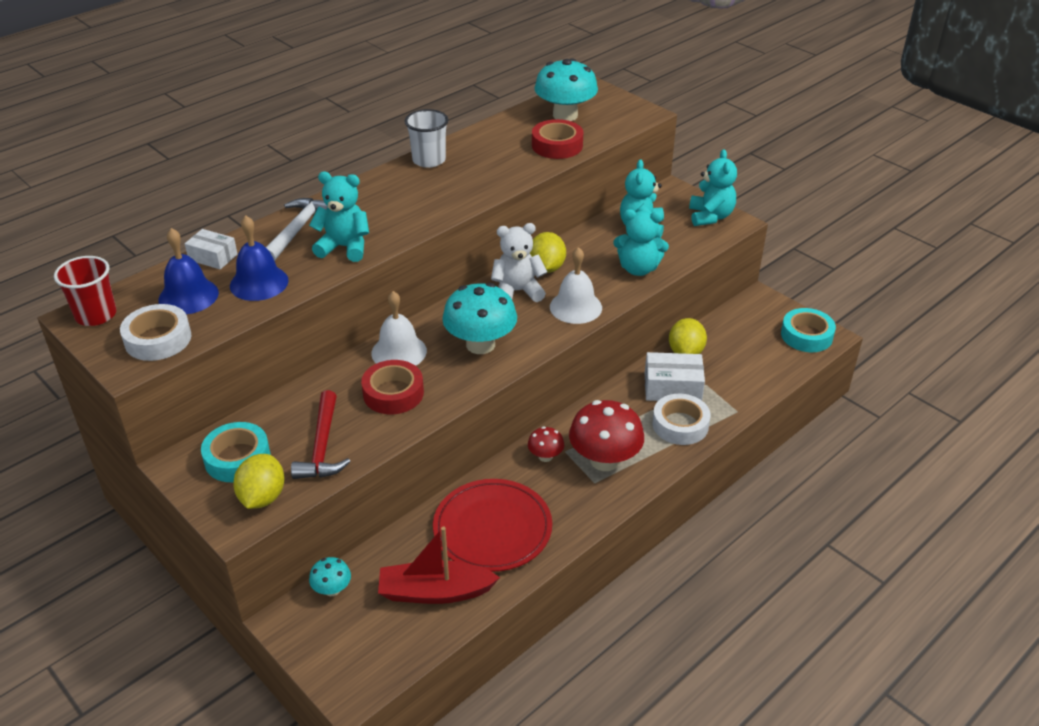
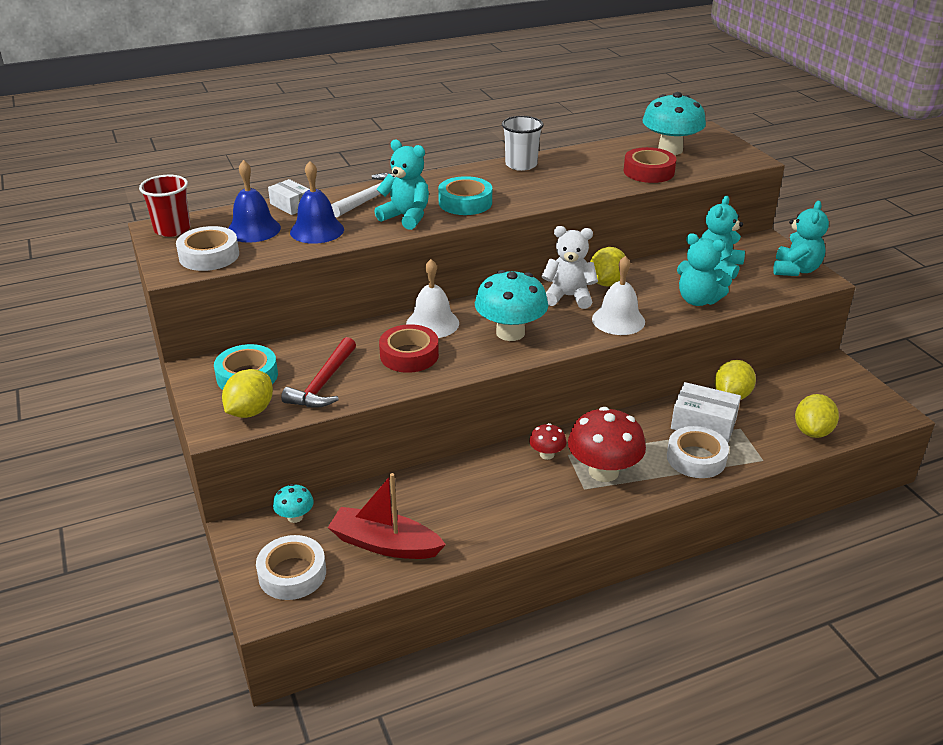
camera: 20 degrees right, 5 degrees down
(359, 649) = (292, 573): none -> white tape
(492, 528) = (465, 504): red plate -> none
(767, 372) = (812, 431): none -> yellow lemon
(806, 335) = (870, 407): turquoise tape -> turquoise tape (465, 202)

